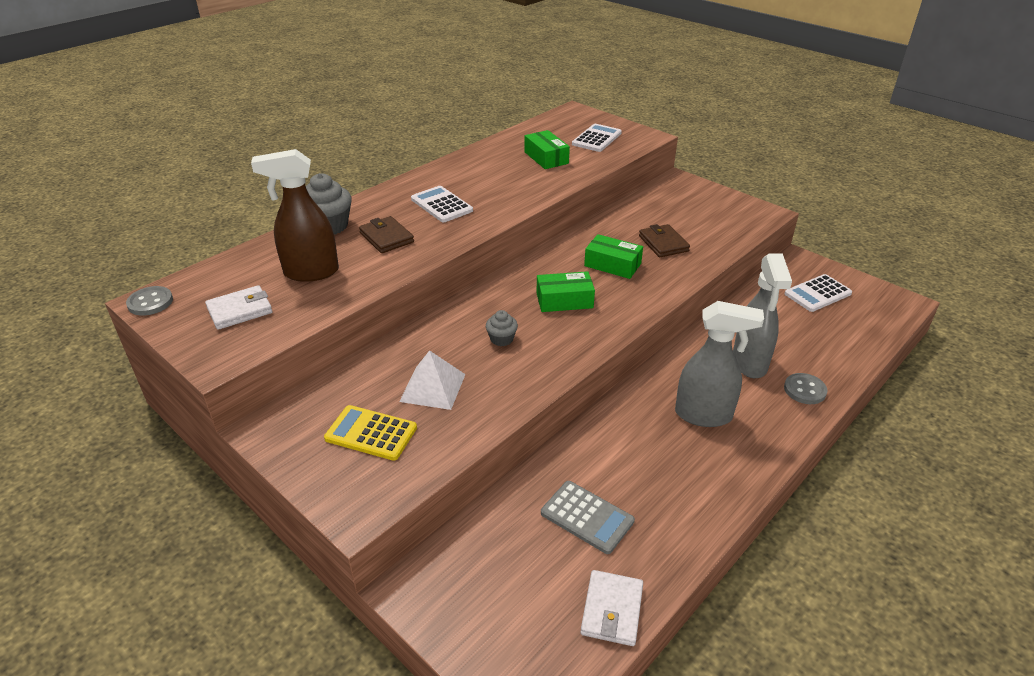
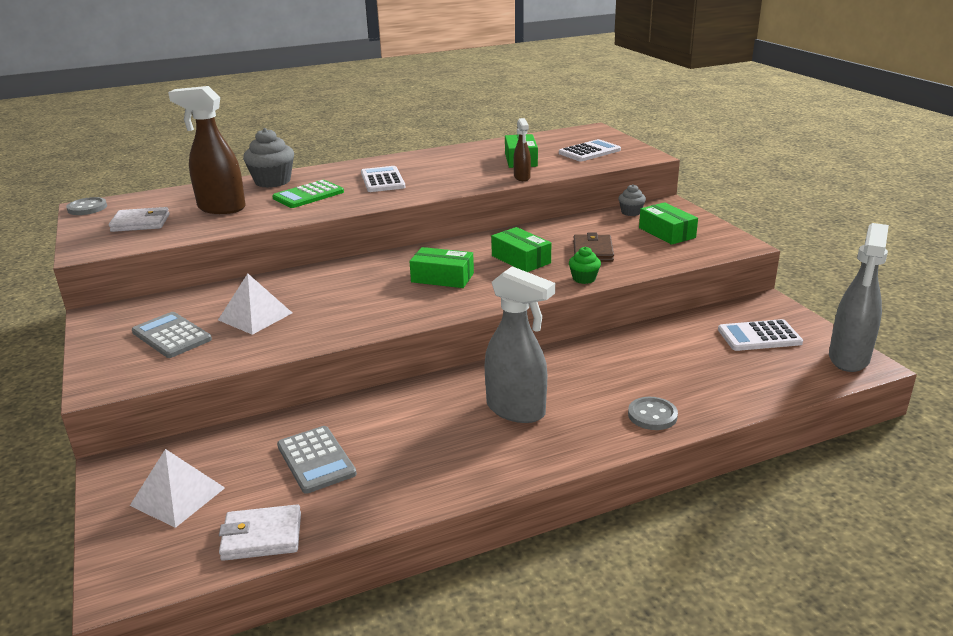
camera: 25 degrees right, 10 degrees down
(371, 433) = (171, 336): yellow calculator -> grey calculator
(386, 238) = (308, 195): brown wallet -> green calculator
(499, 598) = (178, 496): none -> white pyramid
(501, 339) = (352, 295): grey cupcake -> grey cupcake (631, 212)
(568, 180) = (522, 177): none -> brown spray bottle
(612, 610) = (262, 536): white wallet -> white wallet turned 45 degrees clockwise
(682, 275) = (584, 279): none -> green cupcake
(703, 211) = (667, 233): none -> green box
(749, 363) = (612, 379): grey spray bottle -> grey spray bottle (848, 359)

